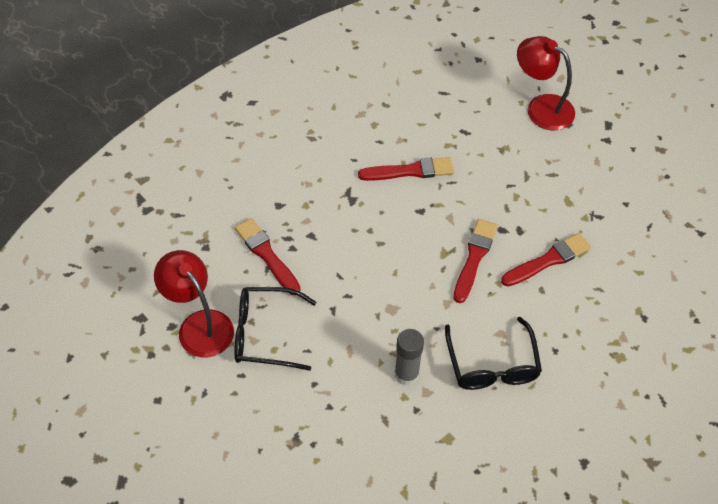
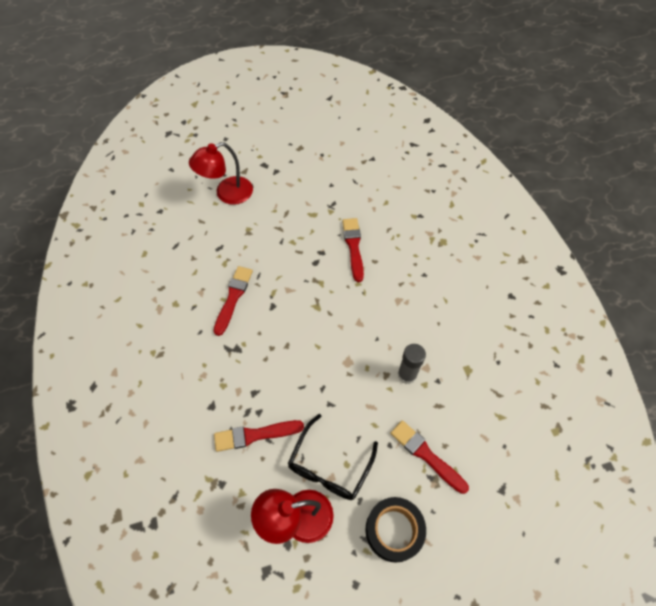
camera: 65 degrees left, 5 degrees up
(224, 418) = (394, 530): none -> black tape
(474, 258) = (330, 289): red brush -> red brush (426, 455)
(492, 365) = (421, 316): black glasses -> none

